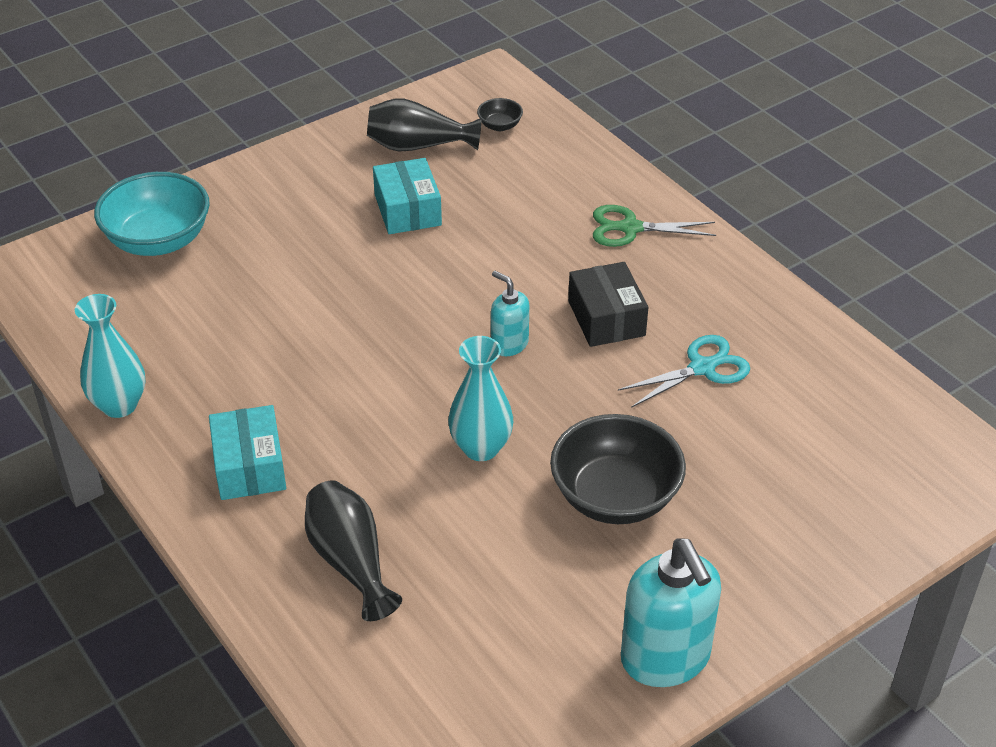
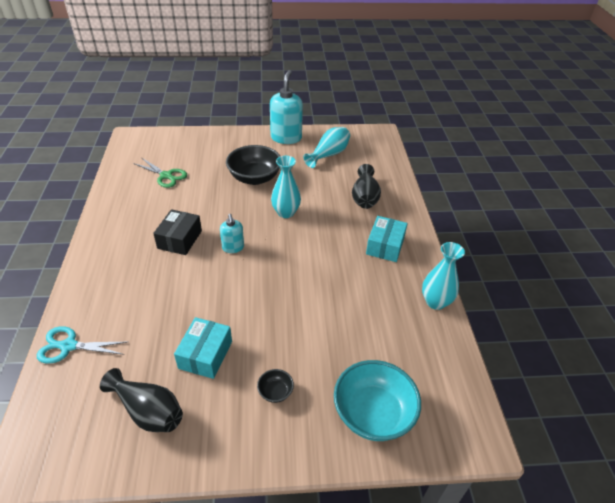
camera: 150 degrees left, 0 degrees up
(500, 126) = (80, 400): black bowl -> black bowl (275, 392)
(516, 654) = (328, 155): none -> turquoise vase
(630, 228) = (110, 279): green scissors -> green scissors (166, 176)
(702, 368) = (170, 203): turquoise scissors -> turquoise scissors (69, 346)

